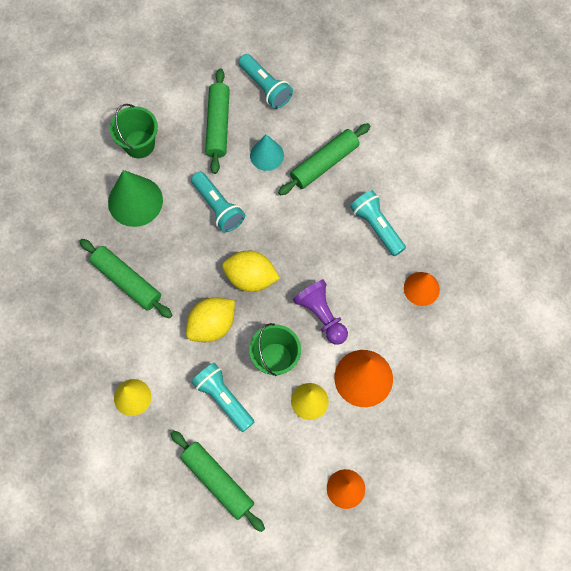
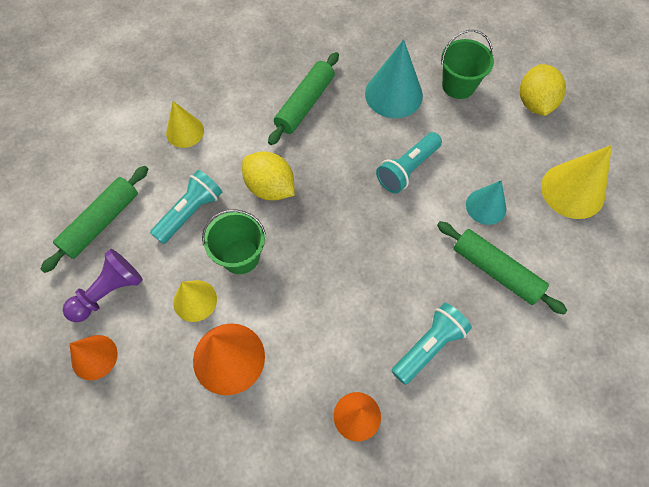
camera: 80 degrees right, 5 degrees down
(135, 201) = (393, 94): green cone -> turquoise cone
(218, 125) = (506, 152): green rolling pin -> none
(251, 278) = (331, 215): yellow lemon -> yellow lemon (534, 103)
(265, 87) = (572, 190): turquoise flashlight -> yellow cone
(321, 315) = (300, 297): purple pawn -> purple pawn (109, 292)

